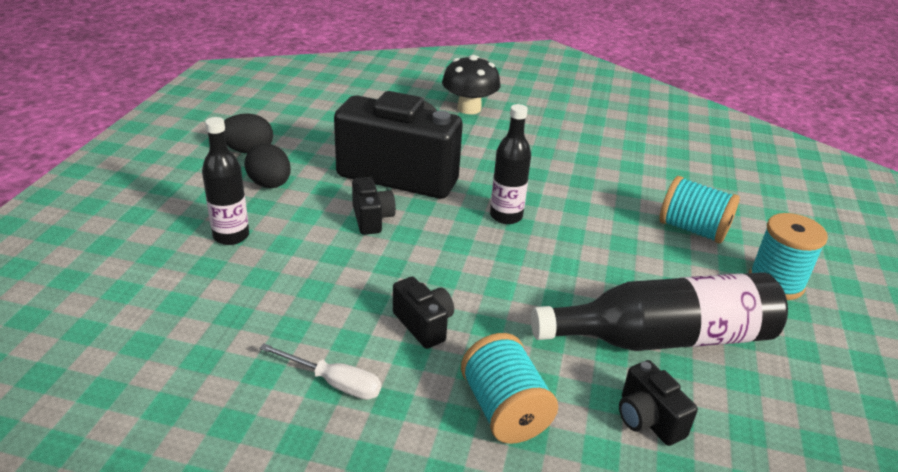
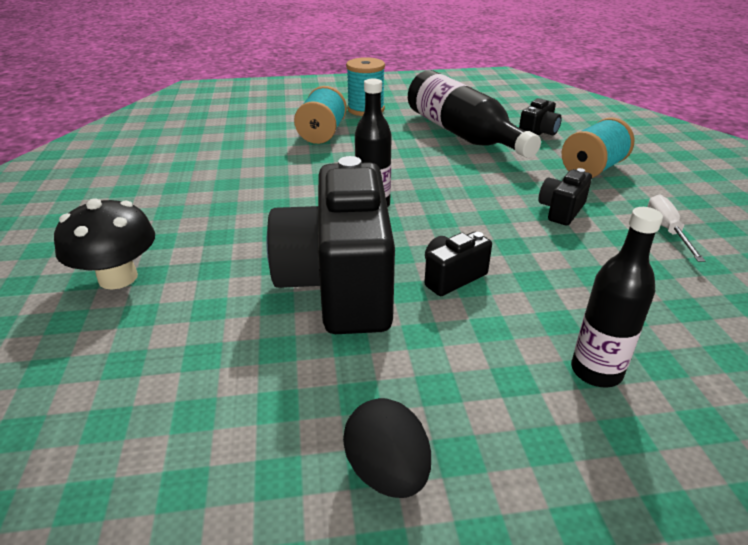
camera: 110 degrees left, 0 degrees up
(270, 184) = (460, 391): black egg -> none

